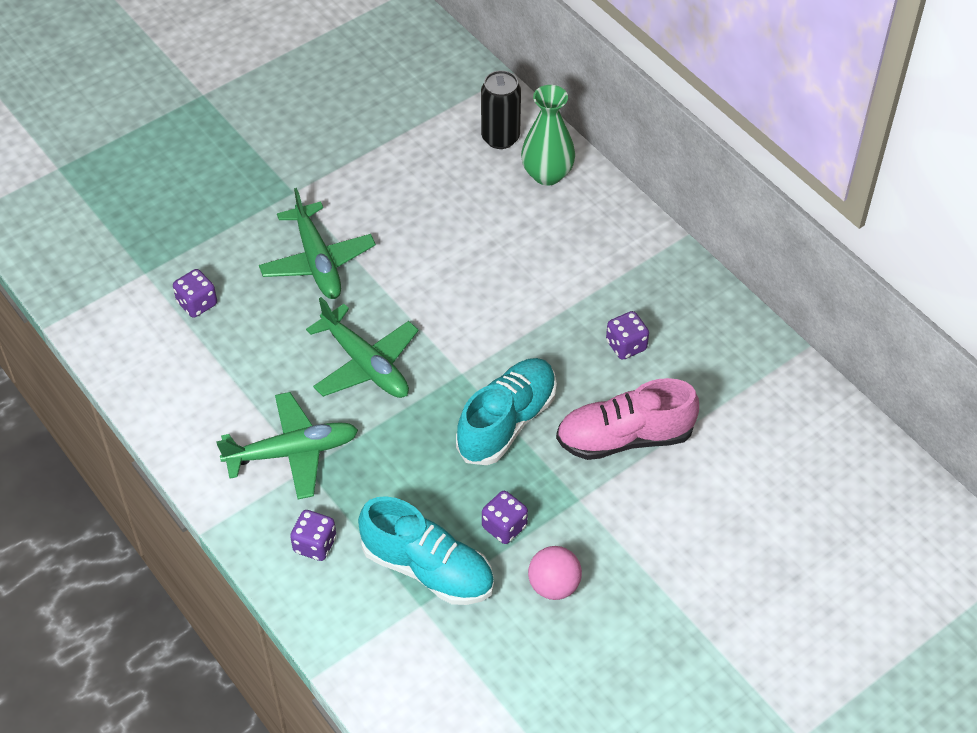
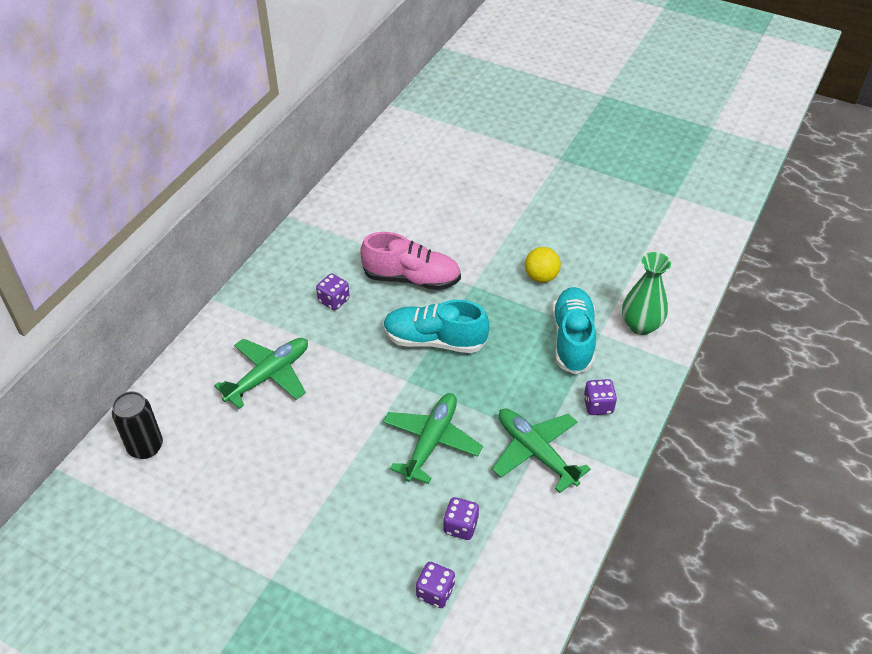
camera: 115 degrees left, 5 degrees down
(318, 261) = (344, 521): green plane -> green plane (269, 375)
(504, 526) = (516, 313): purple dice -> purple dice (460, 526)
(547, 174) = (179, 400): green vase -> green vase (640, 325)
(554, 585) = (541, 277): pink ball -> yellow ball
(624, 438) = (412, 278): pink shoe -> pink shoe turned 45 degrees counterclockwise

